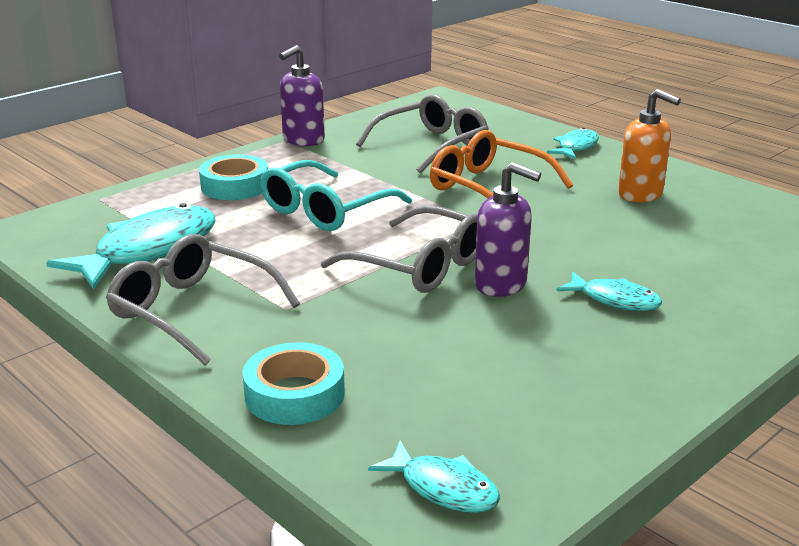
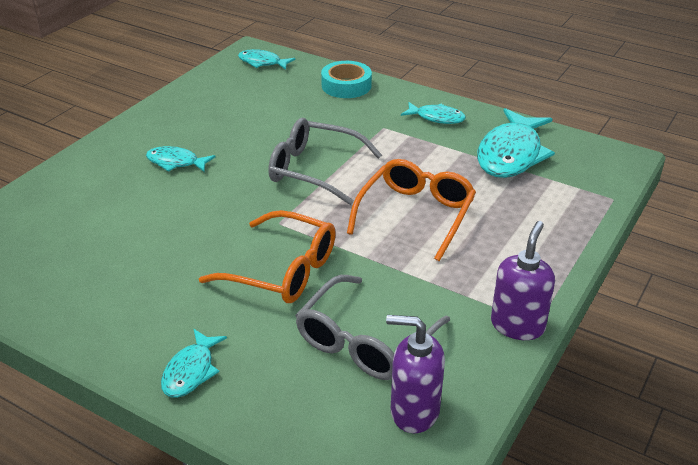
camera: 165 degrees right, 10 degrees up
(193, 311) = (436, 118): grey glasses -> turquoise fish
(235, 186) = (517, 232): turquoise tape -> none
(326, 210) = (415, 215): turquoise glasses -> orange glasses
(501, 284) = (253, 163): purple soap dispenser -> purple soap dispenser (414, 411)
(640, 194) = (131, 285): orange soap dispenser -> none

